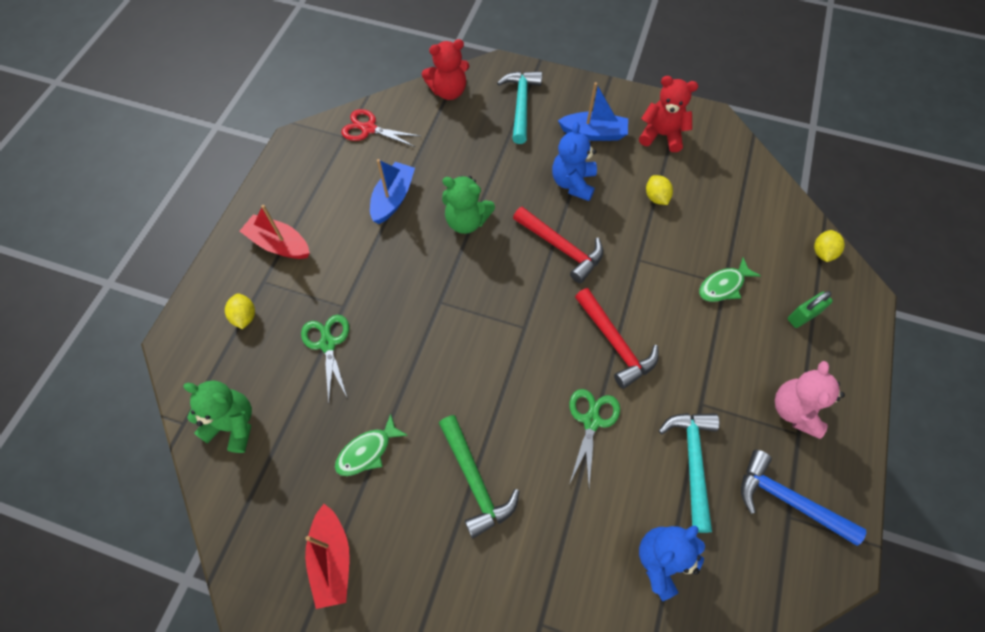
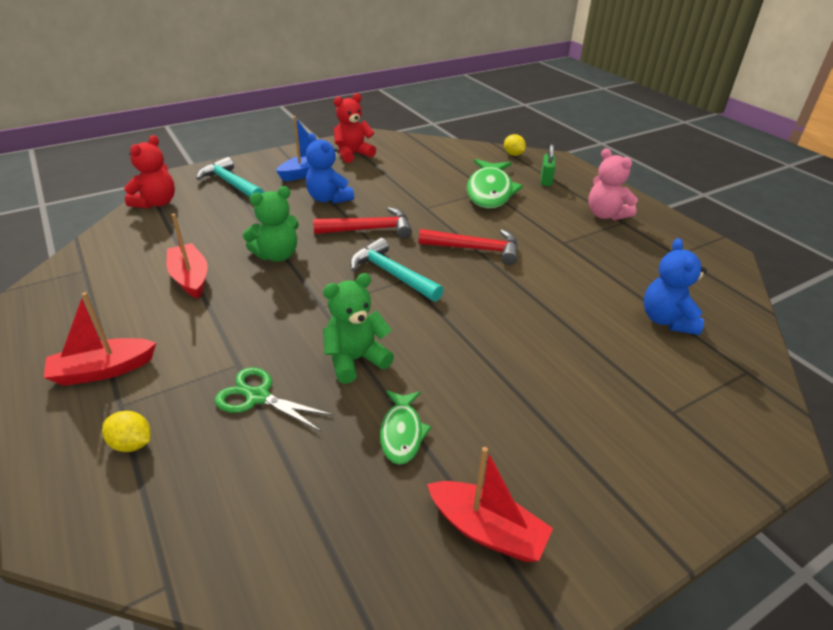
camera: 50 degrees left, 25 degrees down
(233, 425) = (237, 531): green teddy bear -> green teddy bear (356, 360)
(369, 129) = (105, 254): red scissors -> none
(393, 198) = (190, 278): blue boat -> red boat
(475, 481) = (508, 378): green hammer -> none
(591, 421) = (523, 291): green scissors -> none
(656, 197) = (392, 179): yellow lemon -> none
(692, 462) = (602, 268): turquoise hammer -> turquoise hammer (391, 274)
(723, 285) = (490, 191): green fish -> green fish, size x1.84
(787, 500) = (665, 249): blue hammer -> none

